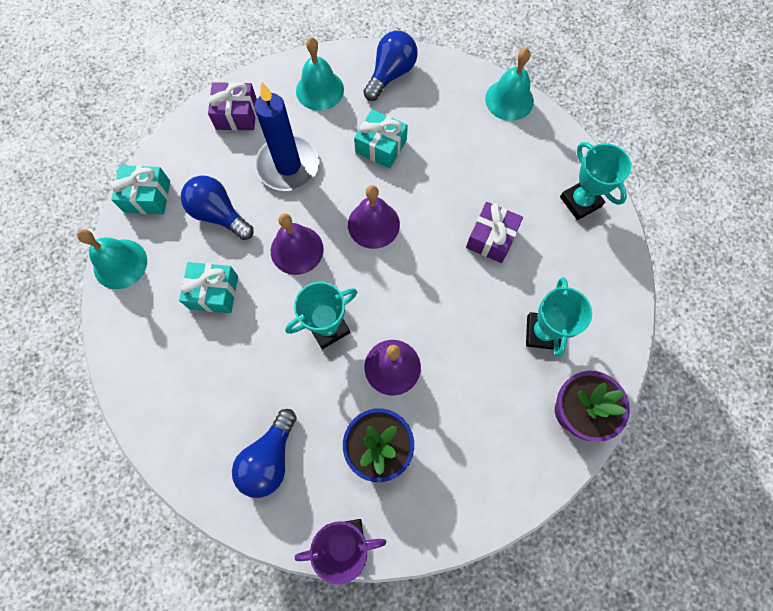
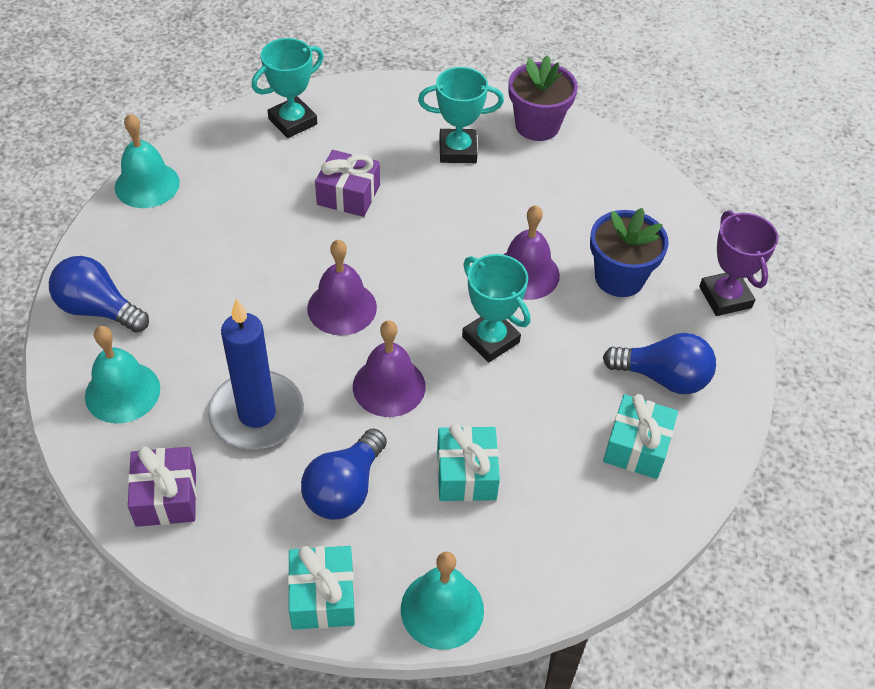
camera: 100 degrees left, 20 degrees down
(381, 146) = (221, 310): turquoise gift -> turquoise gift (636, 447)

